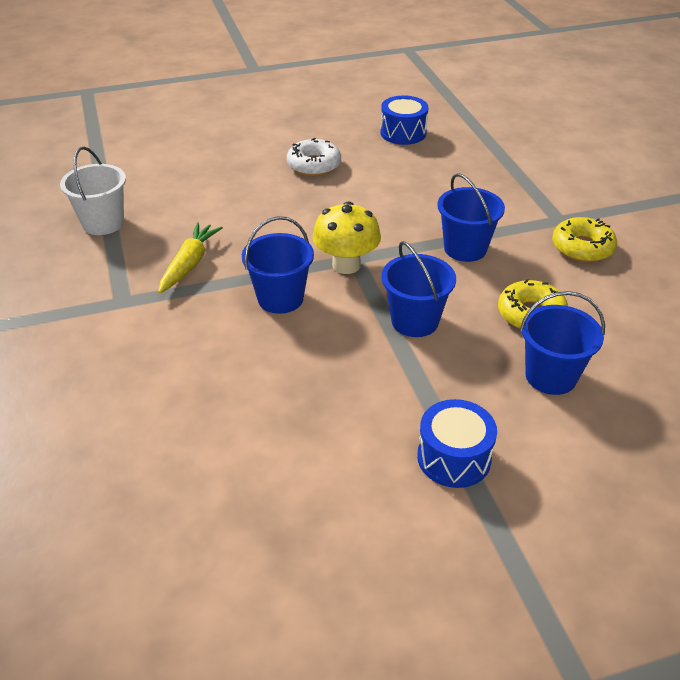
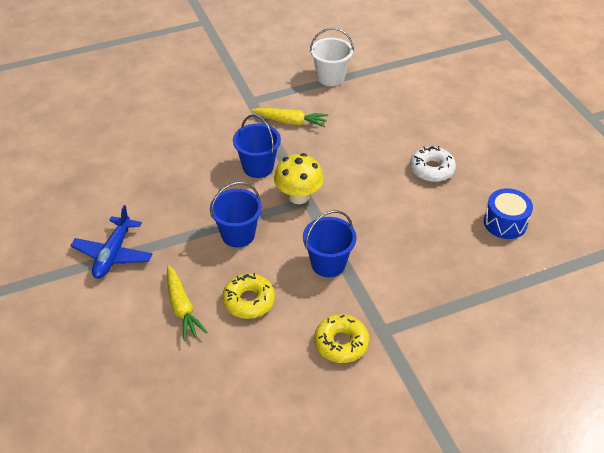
camera: 85 degrees right, 5 degrees up
(454, 458) = (113, 254): blue drum -> blue plane
(551, 376) = (182, 307): blue bucket -> yellow carrot

